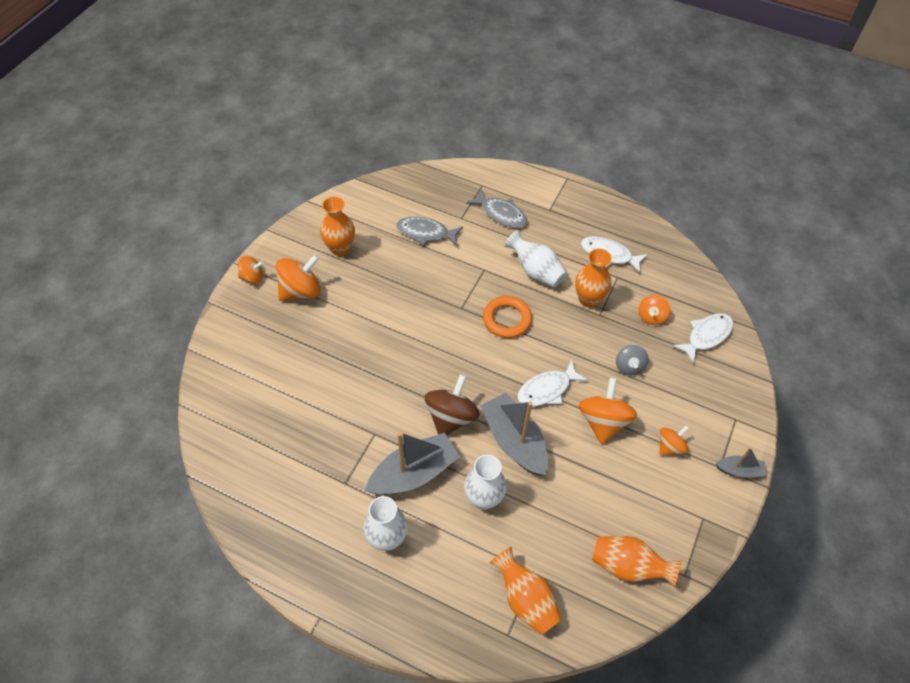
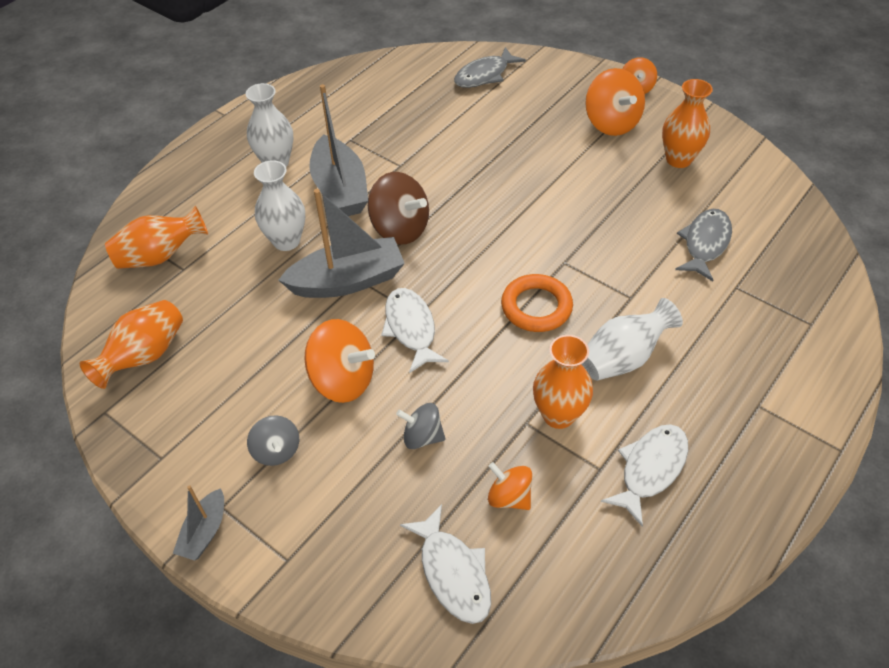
camera: 105 degrees right, 5 degrees down
(501, 214) = (746, 337): grey fish -> grey fish (484, 75)
(670, 446) = (277, 451): orange spinning top -> grey spinning top

